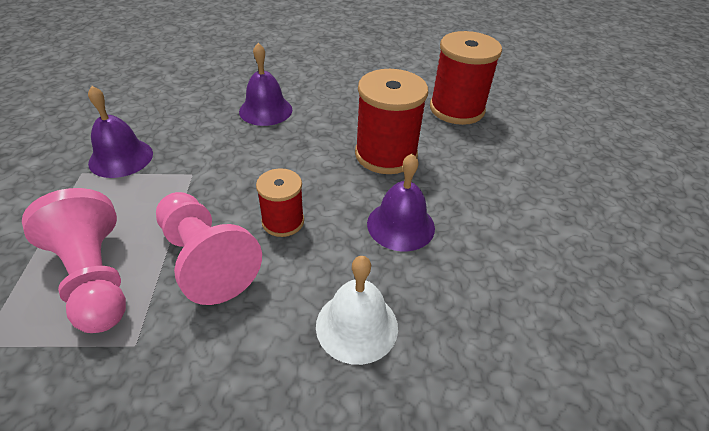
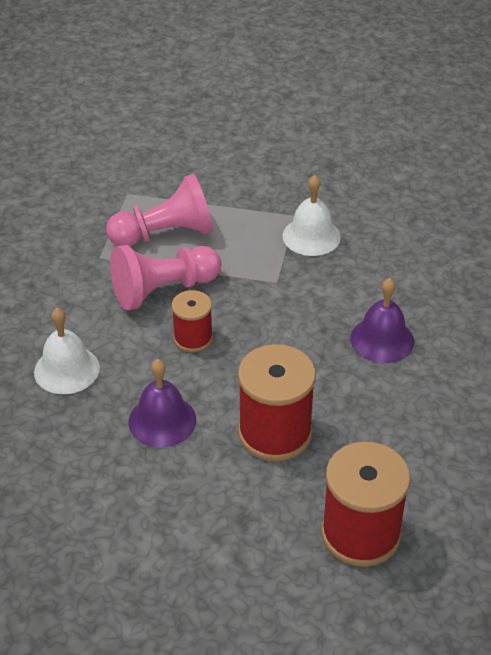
camera: 105 degrees right, 0 degrees up
(121, 158) = (311, 236): purple bell -> white bell

